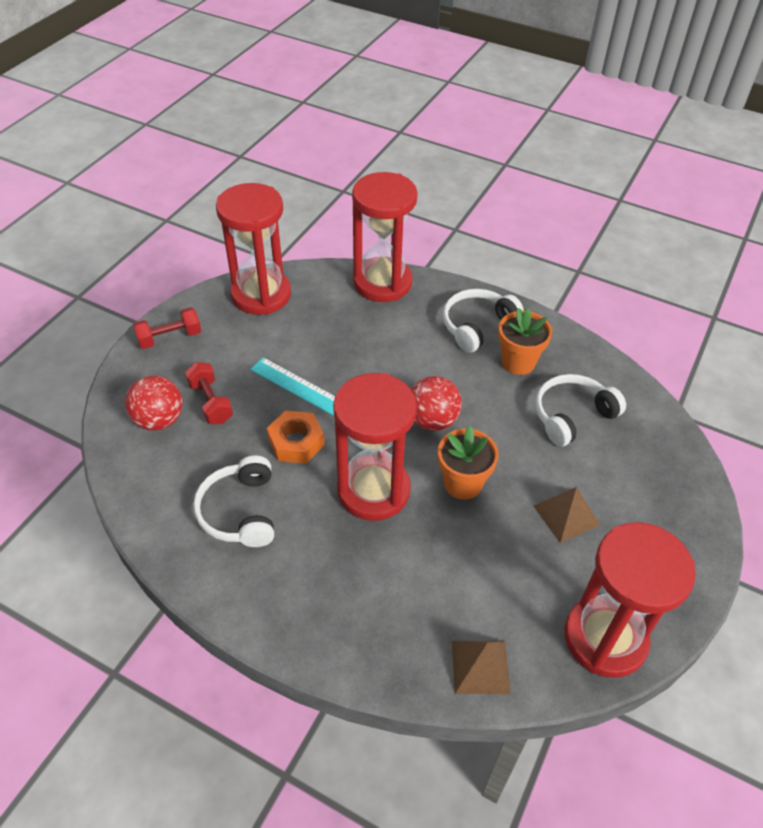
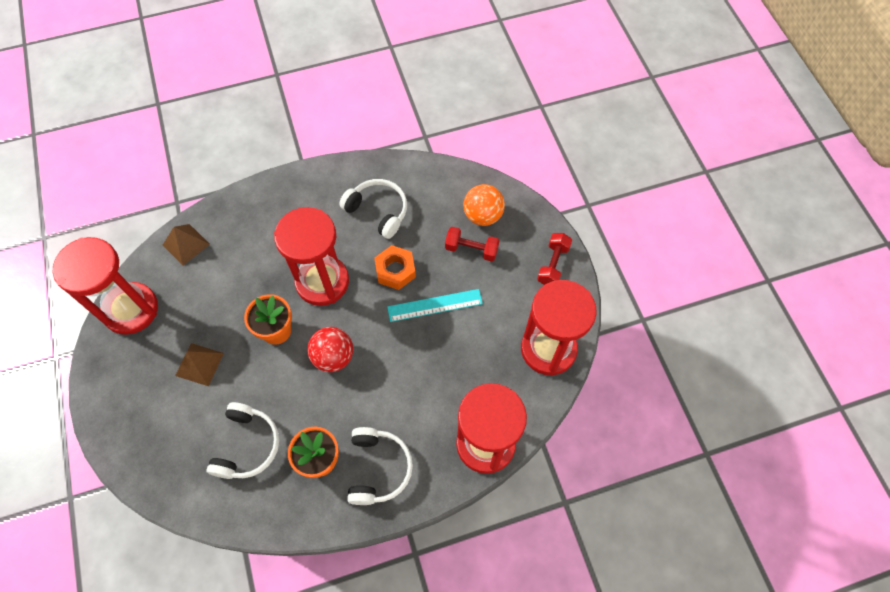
camera: 135 degrees right, 15 degrees up
(159, 420) = (483, 215): red ball -> orange ball

